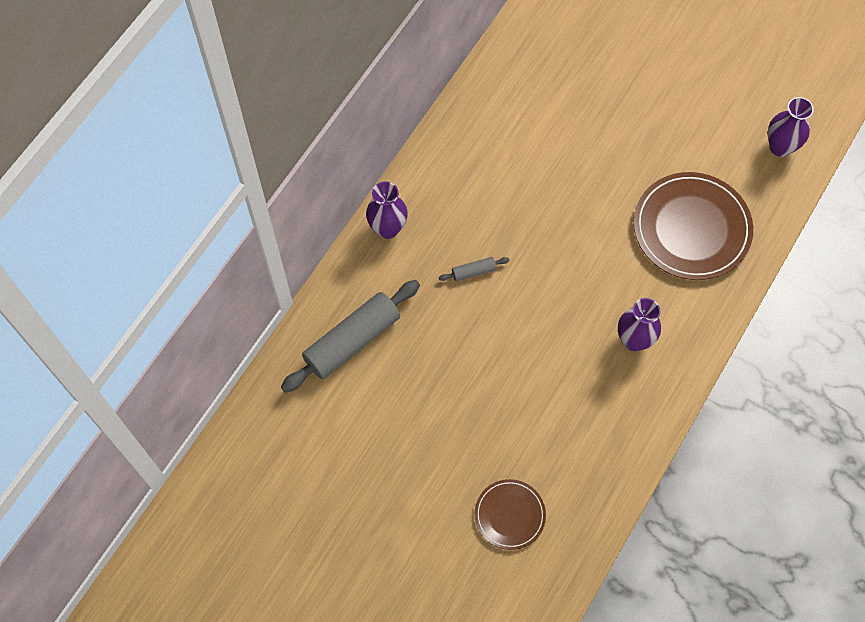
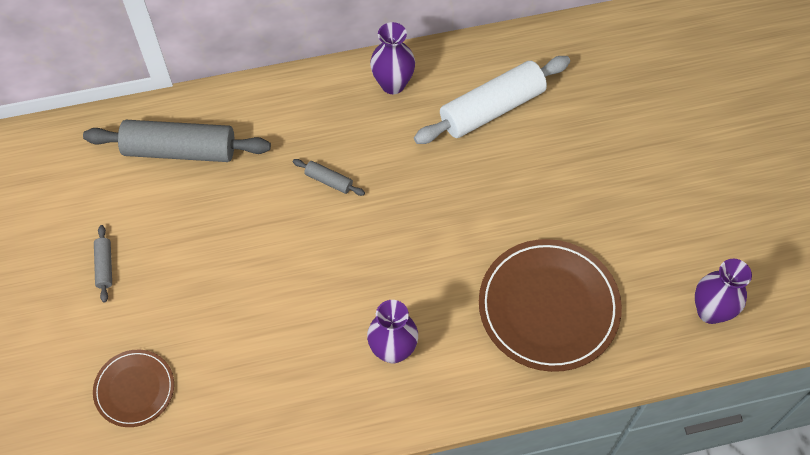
camera: 45 degrees right, 5 degrees down
(387, 228) = (303, 92): purple vase -> purple vase (393, 84)
(396, 461) = (105, 266): none -> grey rolling pin
(521, 131) = (492, 109): none -> white rolling pin

